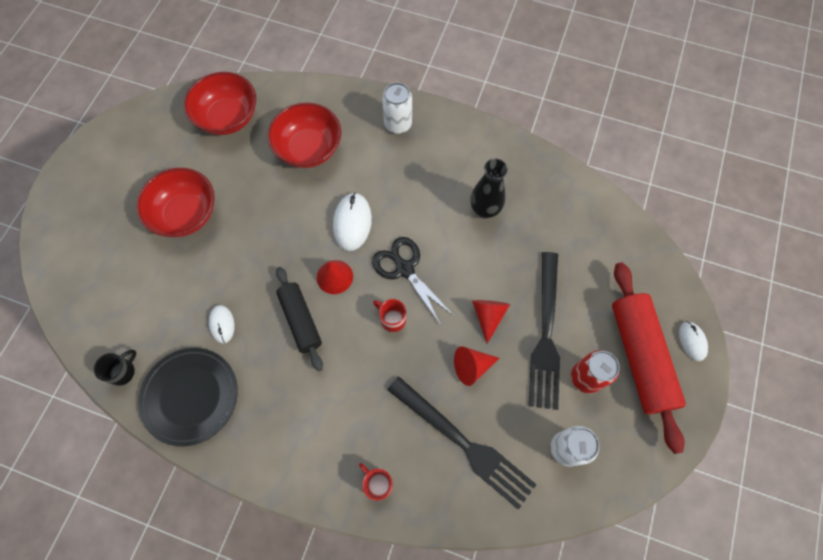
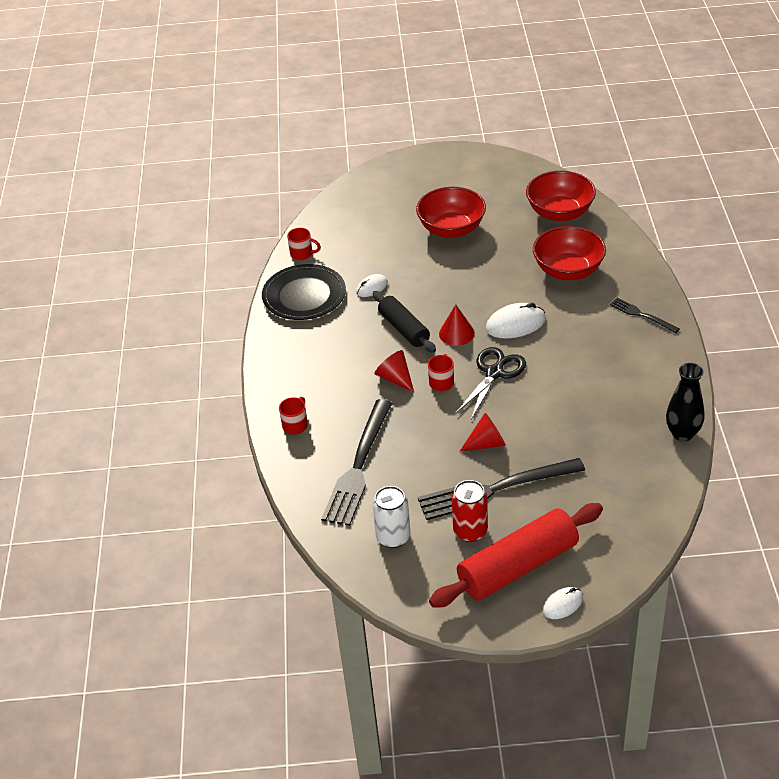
camera: 70 degrees right, 25 degrees down
(123, 371) = (302, 254): black mug -> red mug
(300, 320) = (404, 329): black rolling pin -> black rolling pin turned 75 degrees counterclockwise
(398, 124) = (641, 315): white can -> black fork
(471, 367) = (430, 448): red cone -> red cone (395, 378)
(485, 210) = (595, 405): black vase -> black vase (682, 433)

